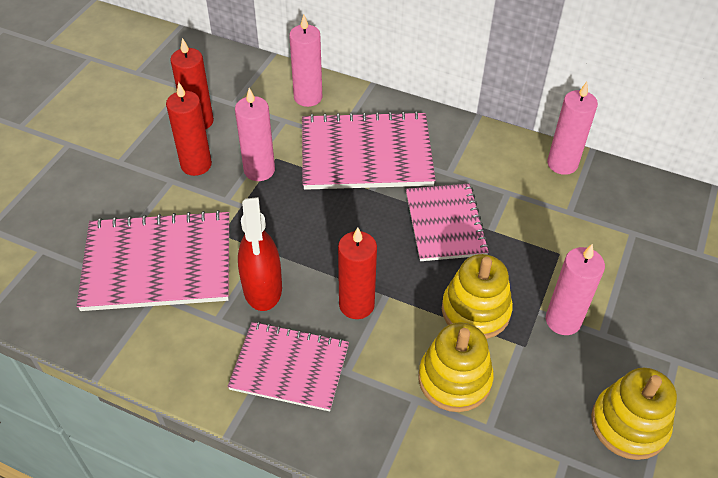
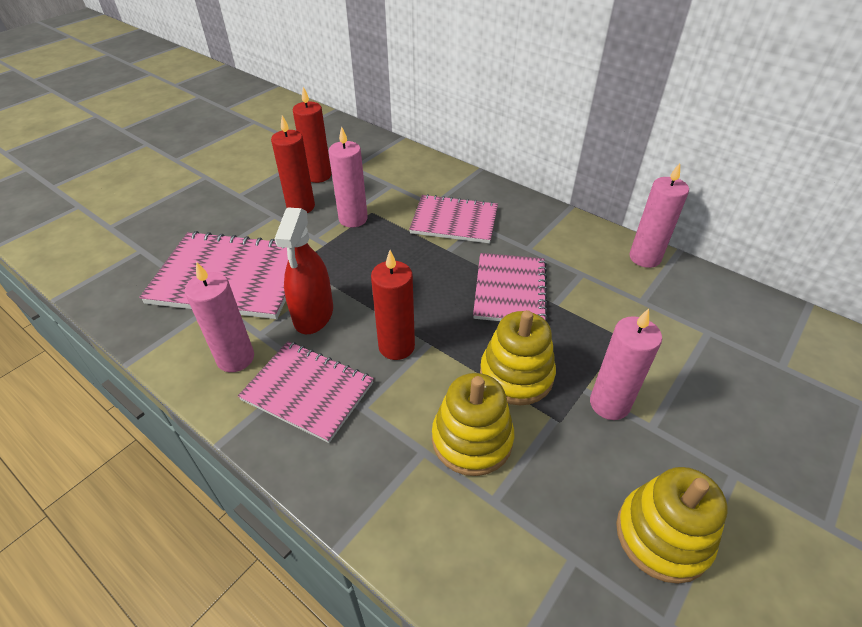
camera: 15 degrees right, 5 degrees down
(308, 97) = (419, 171): pink candle -> pink candle (235, 358)
(366, 154) = (454, 221): pink notebook -> pink notebook, size x0.66

